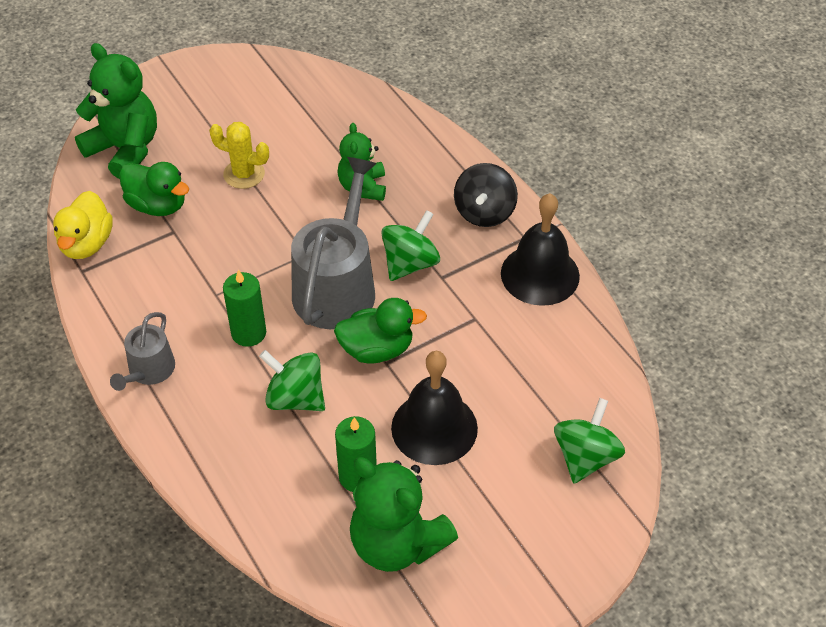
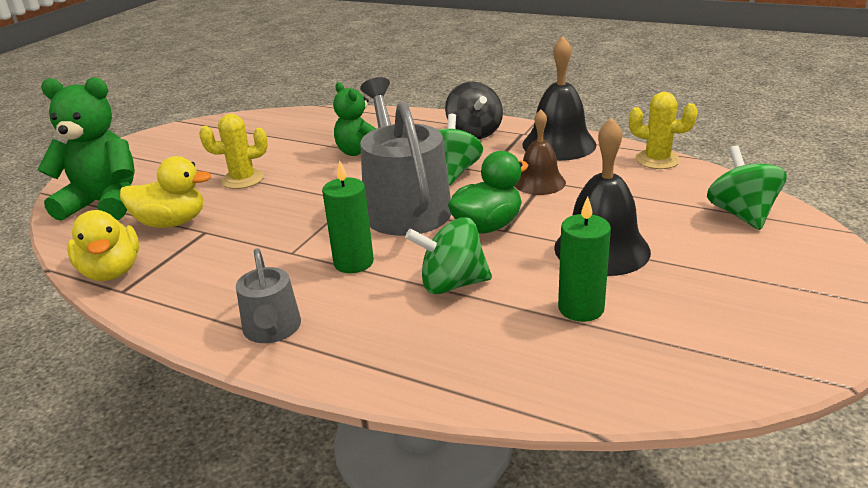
camera: 30 degrees left, 20 degrees down
(158, 205) = (172, 222): green duck -> yellow duck
(397, 543) = (683, 336): green teddy bear -> none
(469, 318) = (539, 182): none -> brown bell
(600, 348) = (657, 160): none -> yellow cactus

